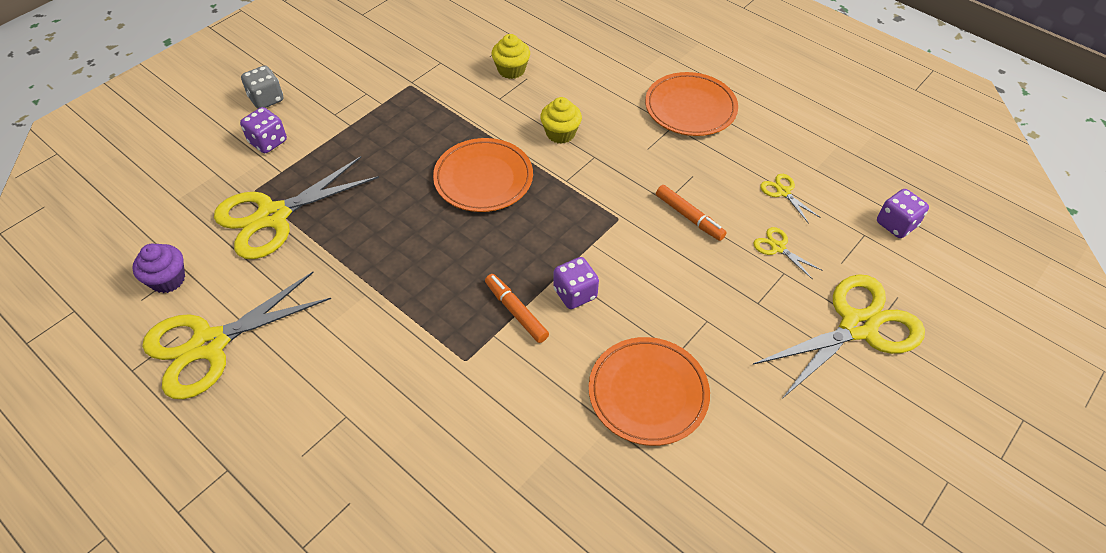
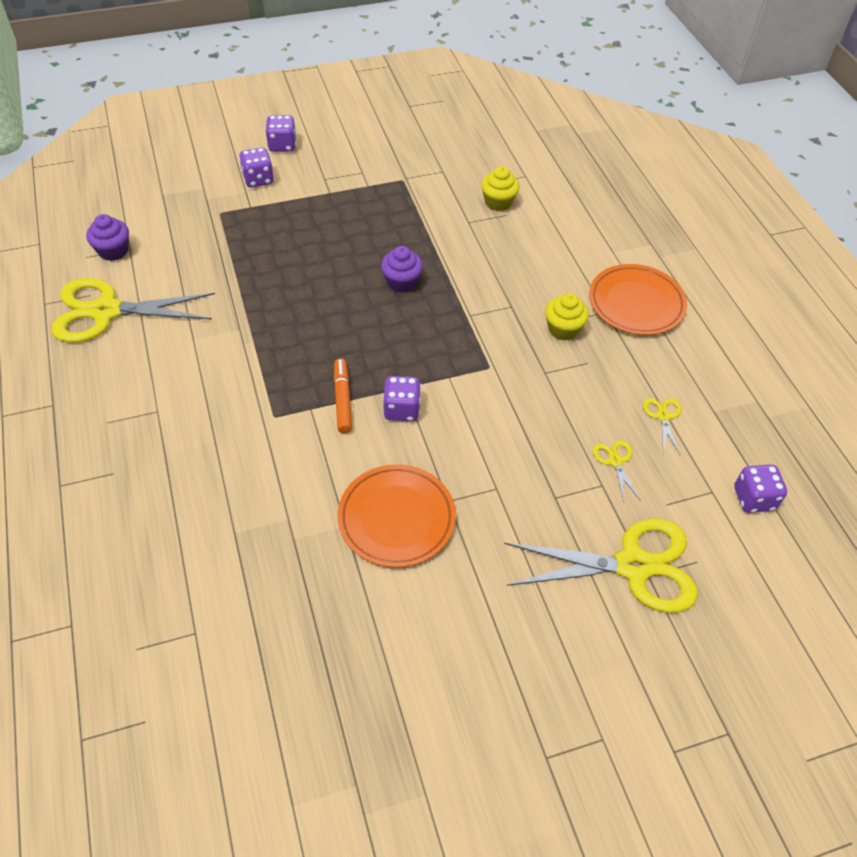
camera: 30 degrees right, 0 degrees up
(266, 99) = (282, 145): grey dice -> purple dice
(273, 216) = (219, 238): yellow scissors -> none
(483, 179) = (401, 282): orange plate -> purple cupcake
(560, 133) = (497, 274): yellow cupcake -> yellow cupcake (563, 329)
(689, 217) = (554, 396): orange marker -> none

